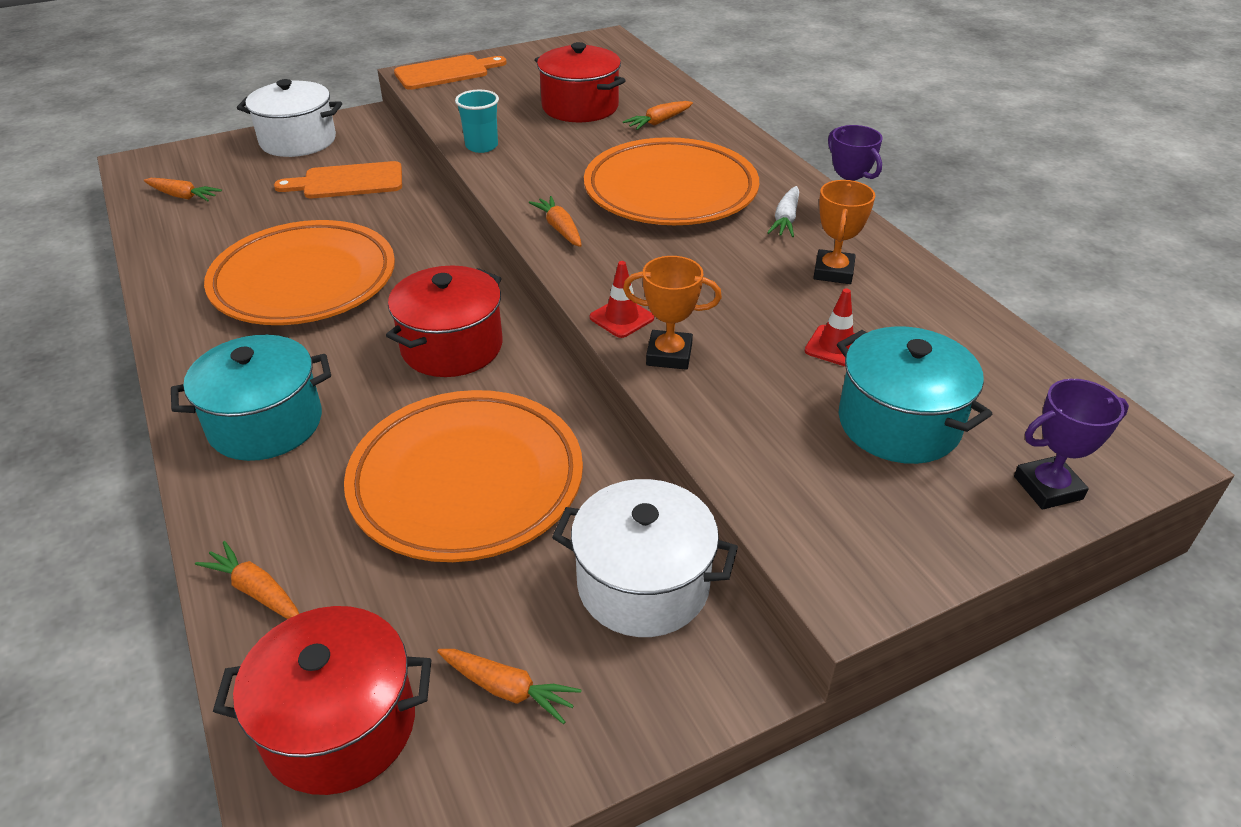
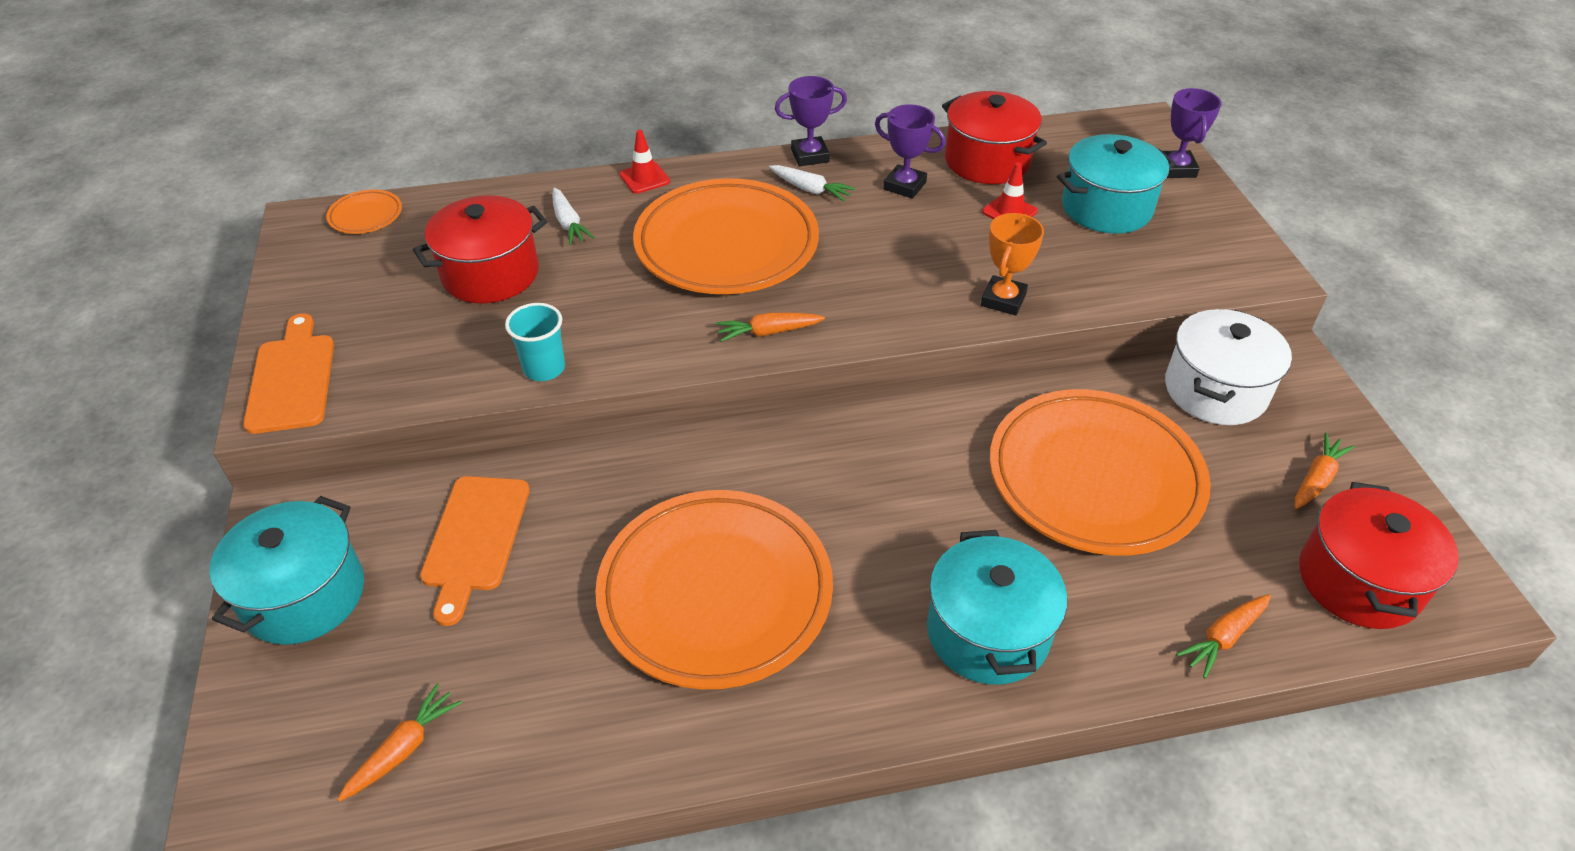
camera: 75 degrees left, 5 degrees up
(298, 141) = (304, 595): white pot -> turquoise pot
(452, 347) = (889, 468): red pot -> red pot (987, 161)
(621, 318) = (941, 317): red traffic cone -> red traffic cone (644, 178)
(623, 54) = (366, 216): none -> orange plate
(659, 122) = (569, 223): orange carrot -> white carrot
(833, 272) = (904, 186): orange trophy -> purple trophy

